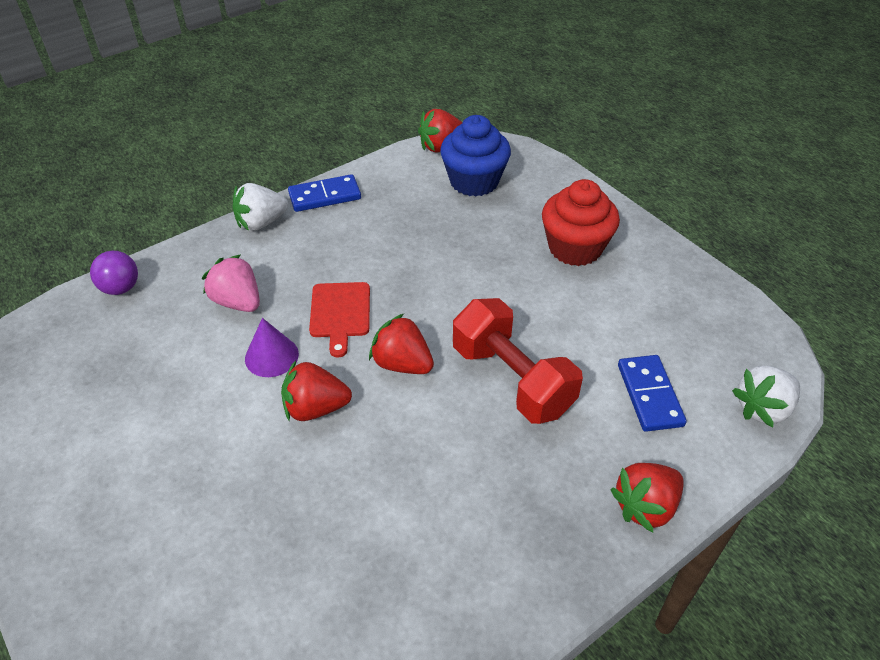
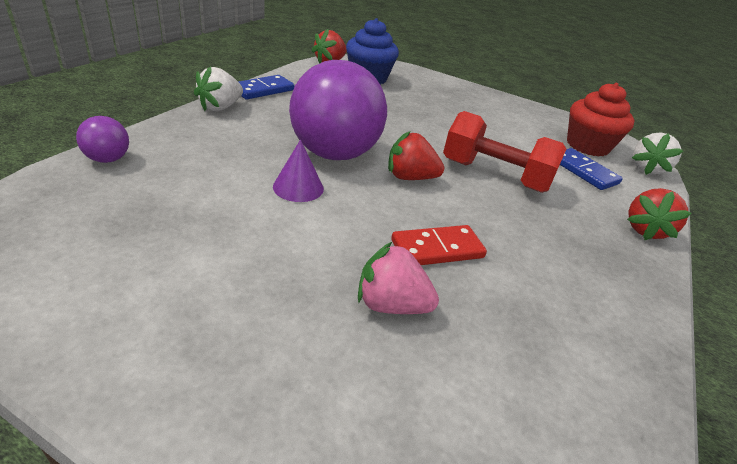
camera: 30 degrees left, 10 degrees down
(237, 302) = (237, 156): pink strawberry -> pink strawberry (391, 305)
(315, 408) = (366, 215): red strawberry -> none
(340, 313) = (334, 154): red cutting board -> purple ball
(358, 468) = (437, 249): none -> red domino
(575, 248) = (465, 105): red cupcake -> red cupcake (587, 146)

